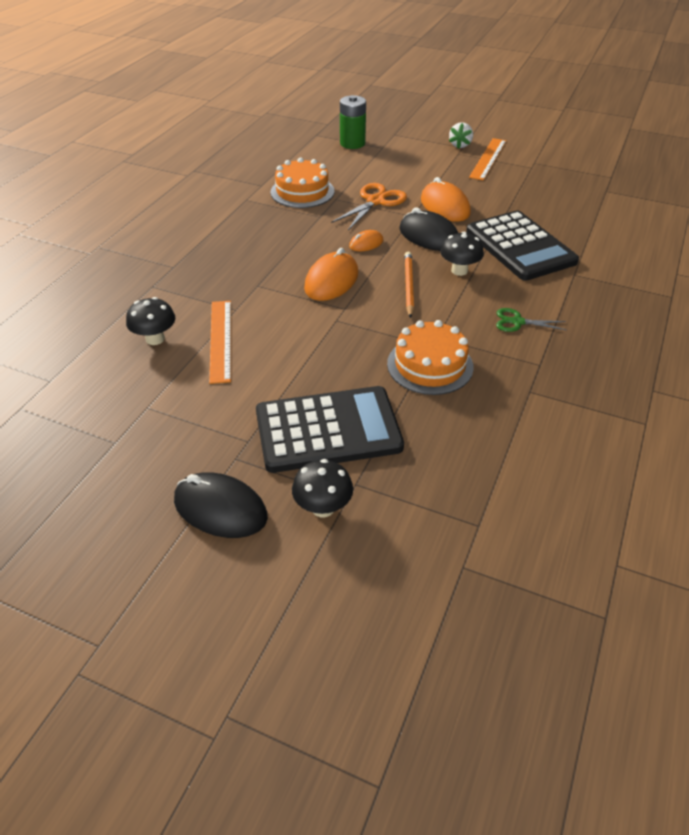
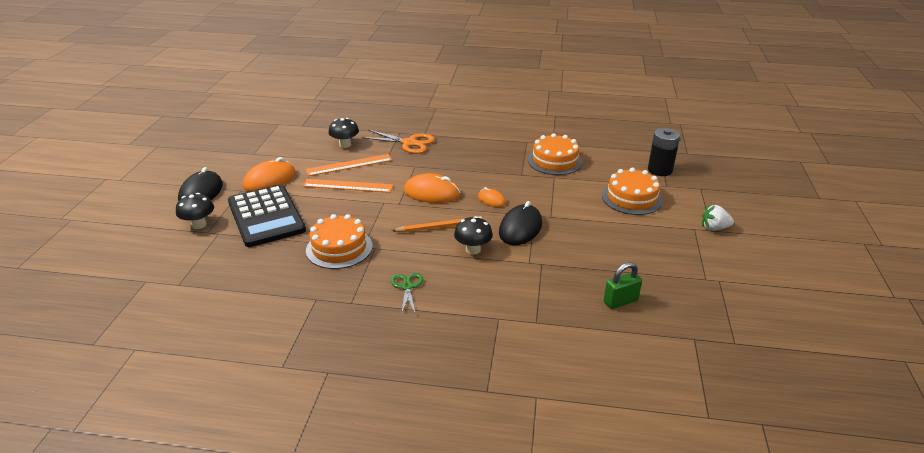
camera: 75 degrees right, 10 degrees down
(352, 143) = (660, 170): green battery -> black battery
(375, 201) = (562, 195): orange scissors -> orange scissors (409, 143)
(397, 168) = (631, 198): none -> orange cake
(445, 206) = (578, 231): orange mouse -> orange mouse (270, 180)
(488, 159) = (699, 248): orange ruler -> orange ruler (348, 186)
(520, 246) = (531, 281): black calculator -> none
(556, 210) = (620, 301): none -> green padlock

